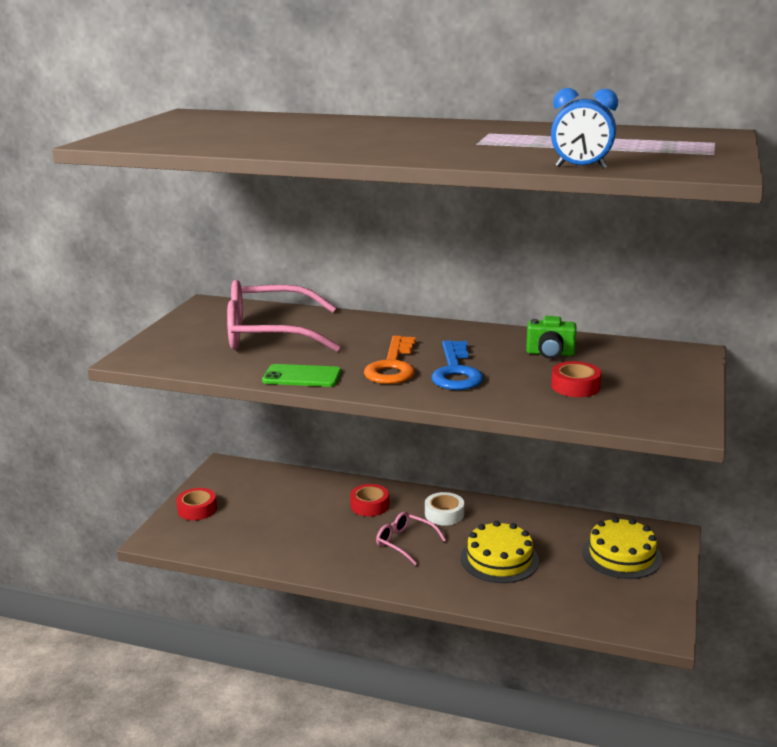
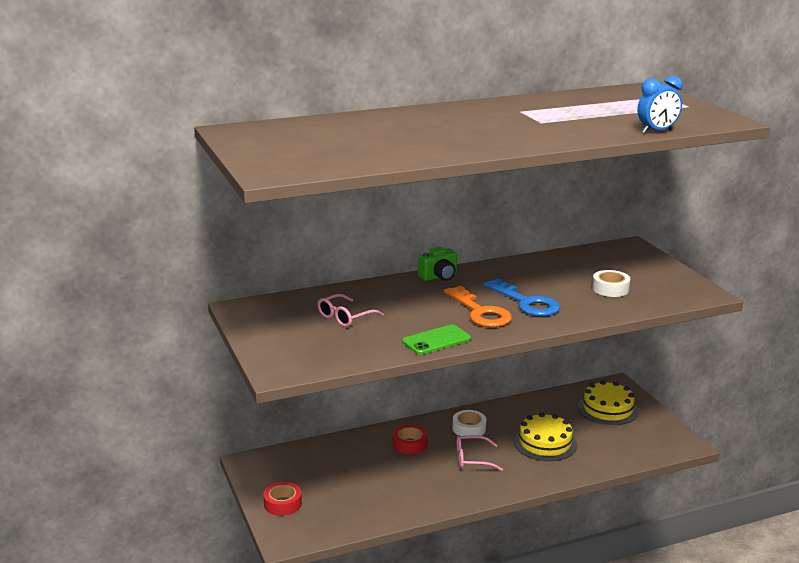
camera: 40 degrees left, 0 degrees up
(268, 334) = (345, 317): pink glasses -> pink glasses, size x0.48
(550, 354) = (557, 271): green camera -> green camera (439, 277)
(575, 386) = (610, 289): red tape -> white tape

